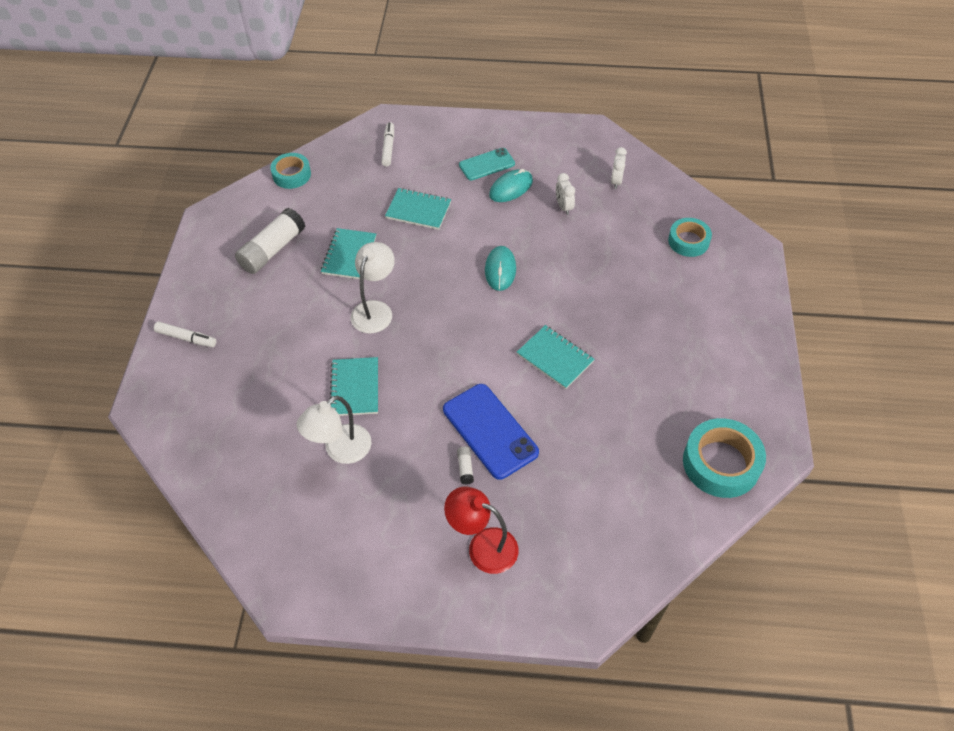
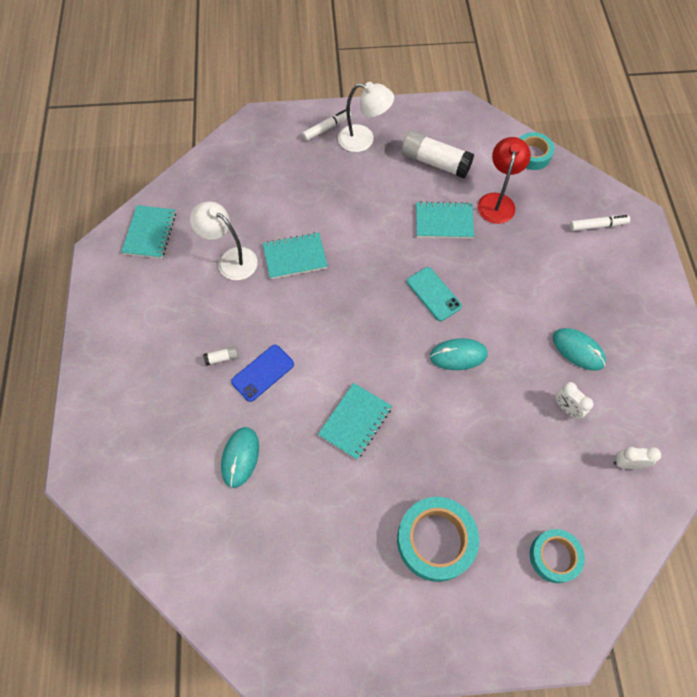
camera: 80 degrees right, 10 degrees up
(186, 338) = (326, 128): white marker -> white marker turned 135 degrees counterclockwise
(375, 310) = (384, 255): white lamp -> white lamp (363, 140)
(418, 210) = (518, 268): turquoise notebook -> turquoise notebook (150, 233)
(483, 546) = (146, 384): red lamp -> red lamp (497, 201)
(487, 164) = (606, 321): turquoise phone -> turquoise phone (433, 294)
(490, 431) = (263, 373): blue phone -> blue phone, size x0.63
(563, 207) = (566, 408): white clock -> white clock turned 105 degrees counterclockwise
(580, 459) = (240, 457): none -> turquoise mouse
(721, 463) = (248, 602): turquoise tape -> turquoise tape (435, 540)

